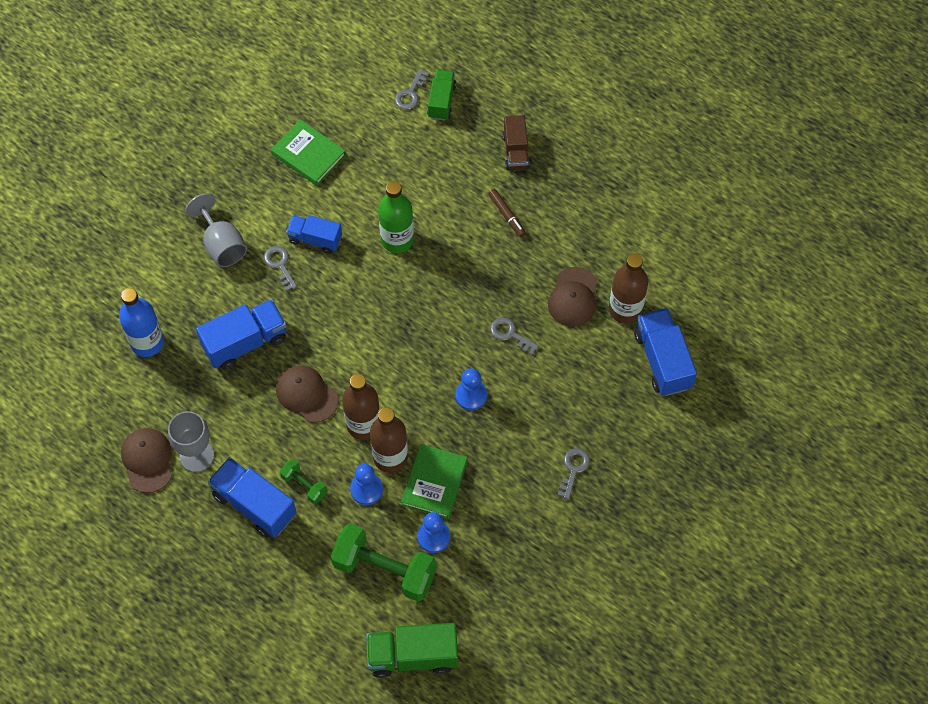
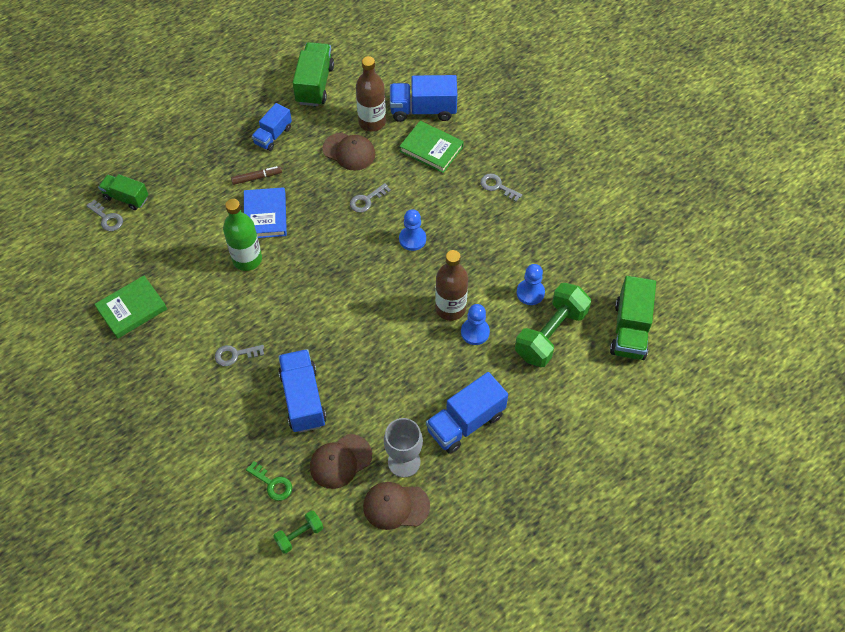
camera: 75 degrees left, 5 degrees down
(147, 342) = (272, 484): blue bottle -> green key
(222, 245) = (194, 399): grey goblet -> none
(304, 485) = (458, 379): green dumbbell -> green dumbbell (299, 535)
(307, 394) = (372, 359): brown cap -> brown cap (340, 461)
(315, 239) = (221, 321): blue truck -> blue truck (273, 135)
(363, 425) = (414, 322): brown bottle -> none
(434, 483) = (483, 282): green book -> green book (431, 149)
(459, 239) = (265, 215): none -> blue book
(515, 151) = (200, 158): brown truck -> none
(661, 233) = (315, 84): none -> green truck

